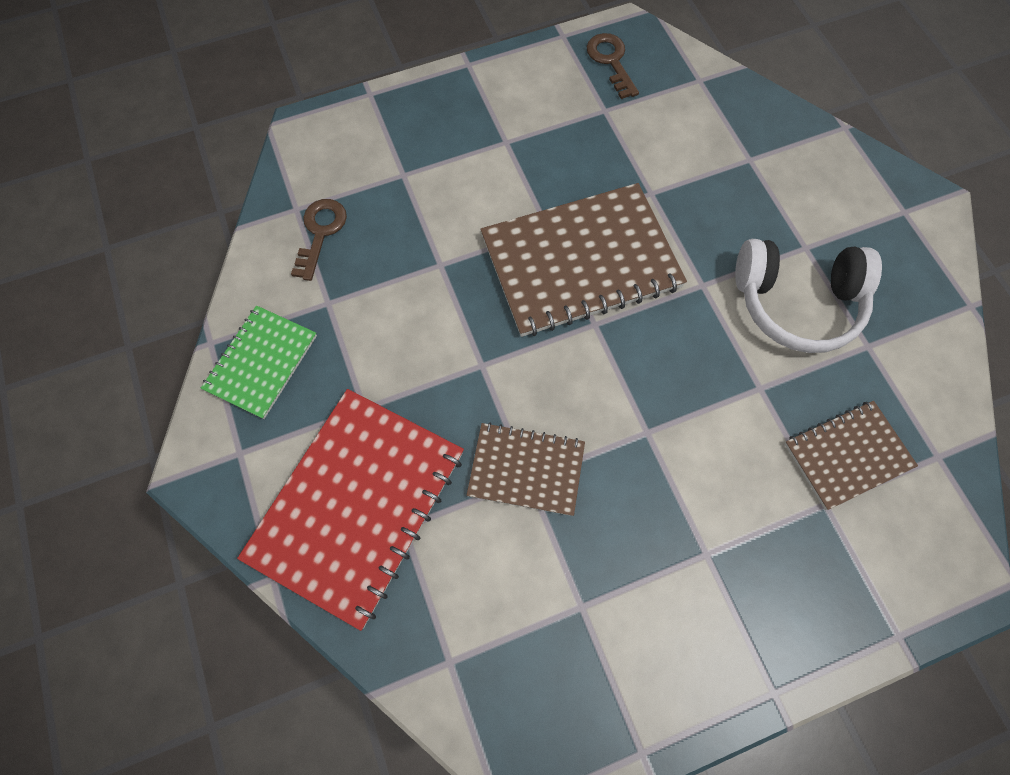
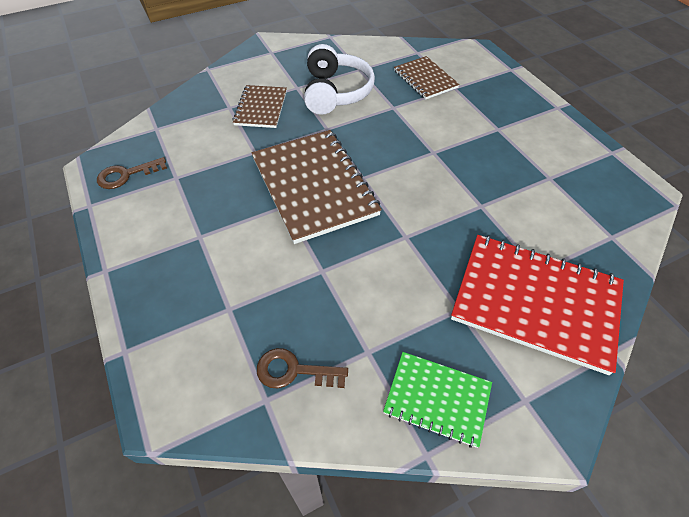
camera: 95 degrees left, 15 degrees down
(526, 469) = (476, 207): brown notebook -> brown notebook (261, 108)

